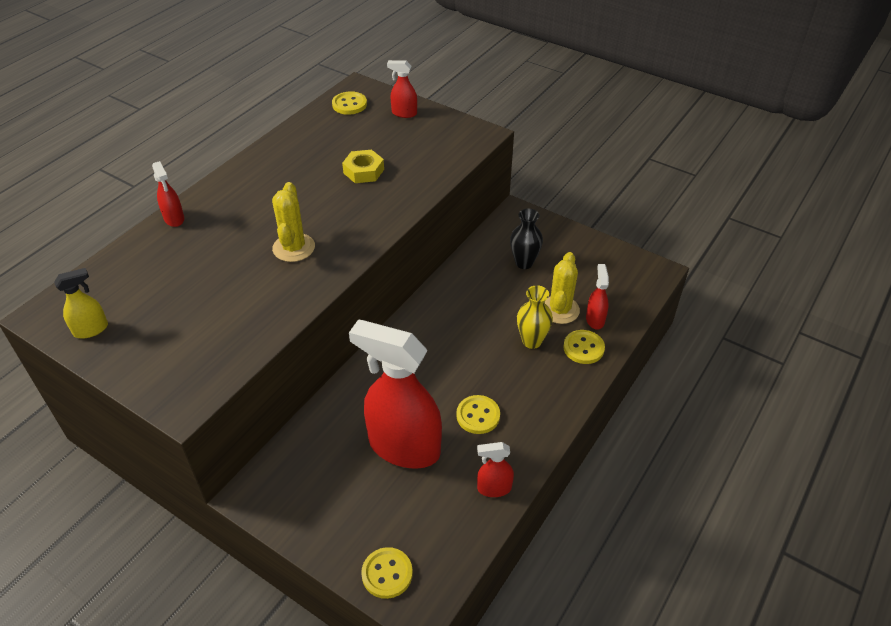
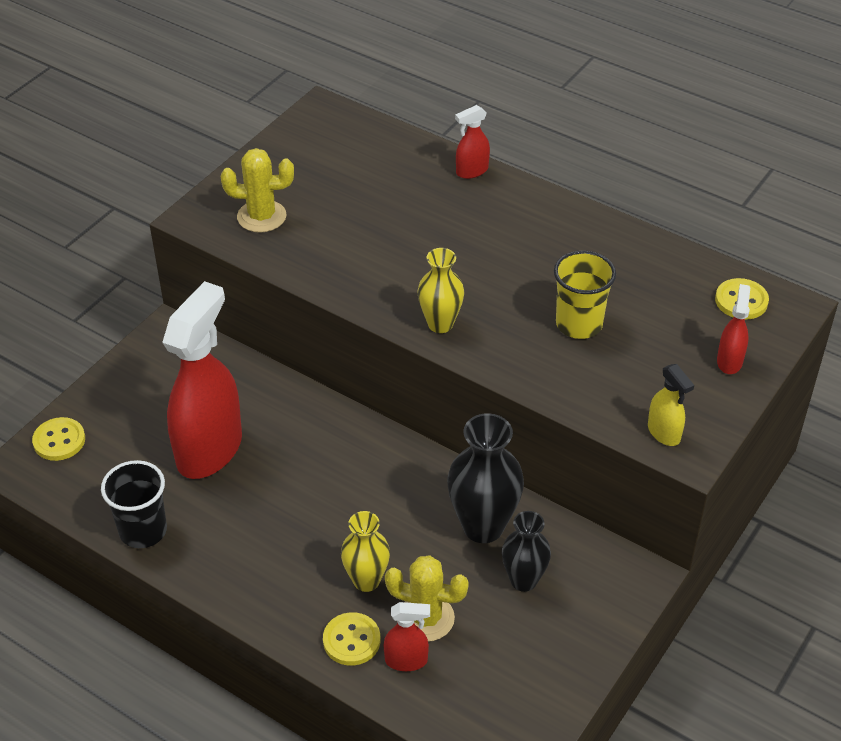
camera: 90 degrees right, 0 degrees up
(91, 329) = (299, 143): yellow spray bottle -> yellow spray bottle (664, 433)
(293, 248) = (421, 271): yellow cactus -> yellow cactus (261, 216)
(356, 238) = (440, 324): none -> yellow vase
(363, 171) = (579, 324): yellow nut -> yellow cup
(478, 415) = (247, 518): yellow button -> none
(480, 281) = (483, 526): none -> black vase
(494, 488) = (143, 530): red spray bottle -> black cup

